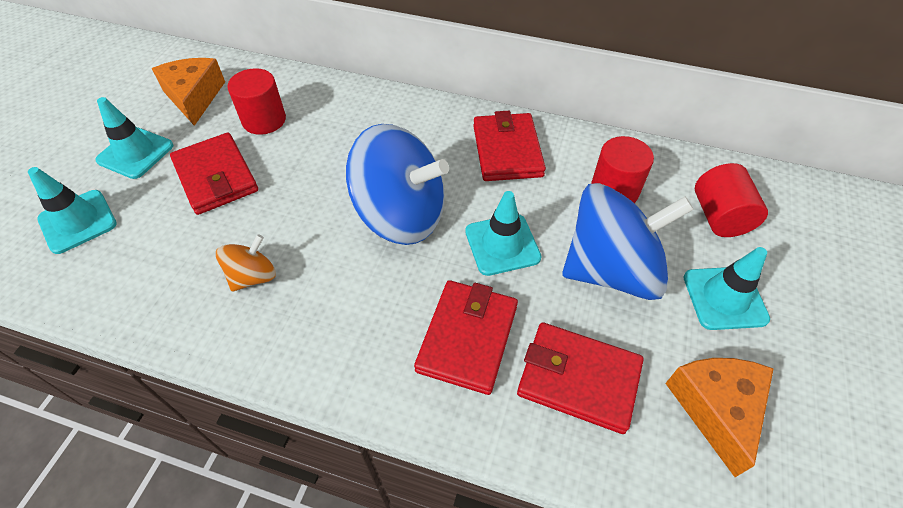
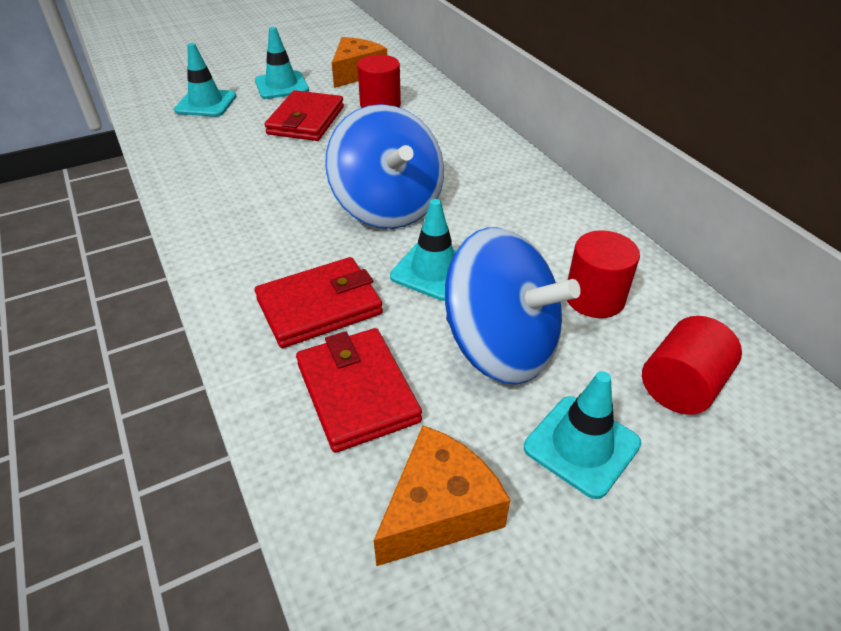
camera: 45 degrees right, 10 degrees down
(253, 276) = (248, 183): orange spinning top -> none
(507, 151) = (534, 216): red wallet -> none

